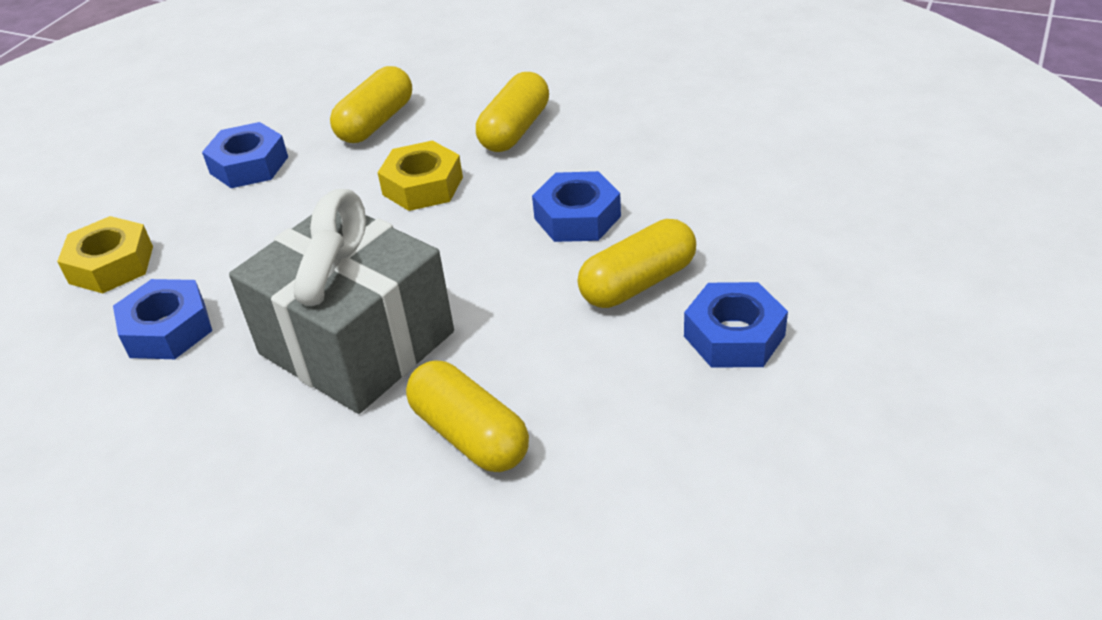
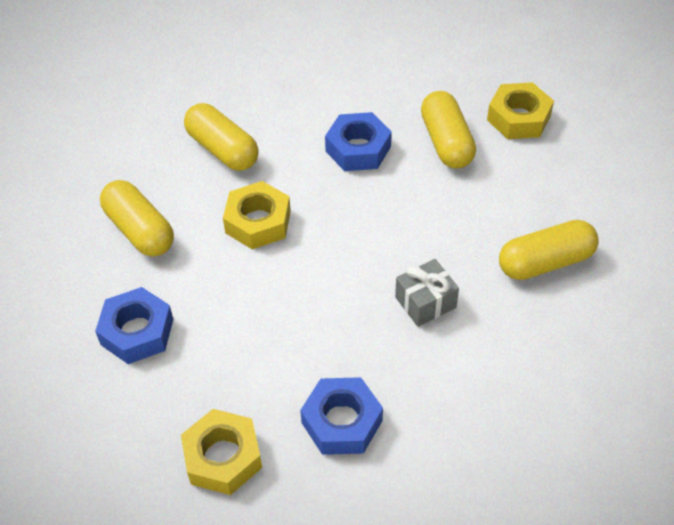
camera: 70 degrees left, 10 degrees up
(356, 343) = (425, 302): grey gift -> grey gift, size x0.41
(734, 336) = (518, 118): blue nut -> yellow nut

